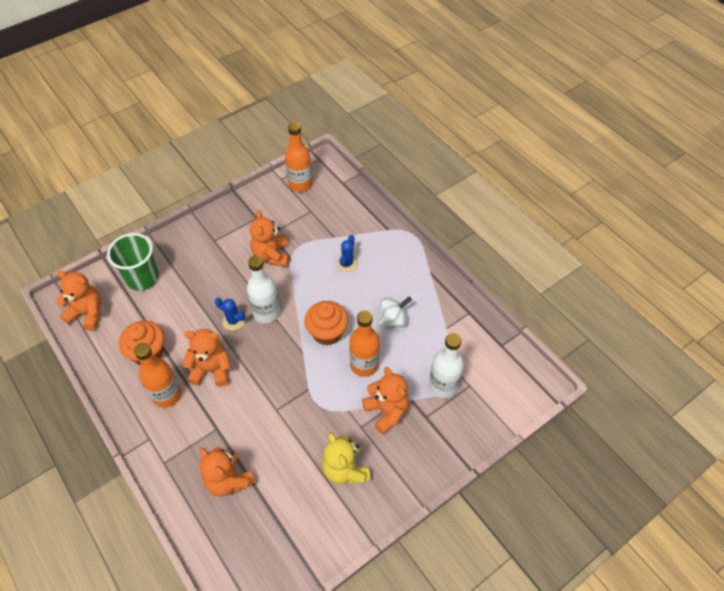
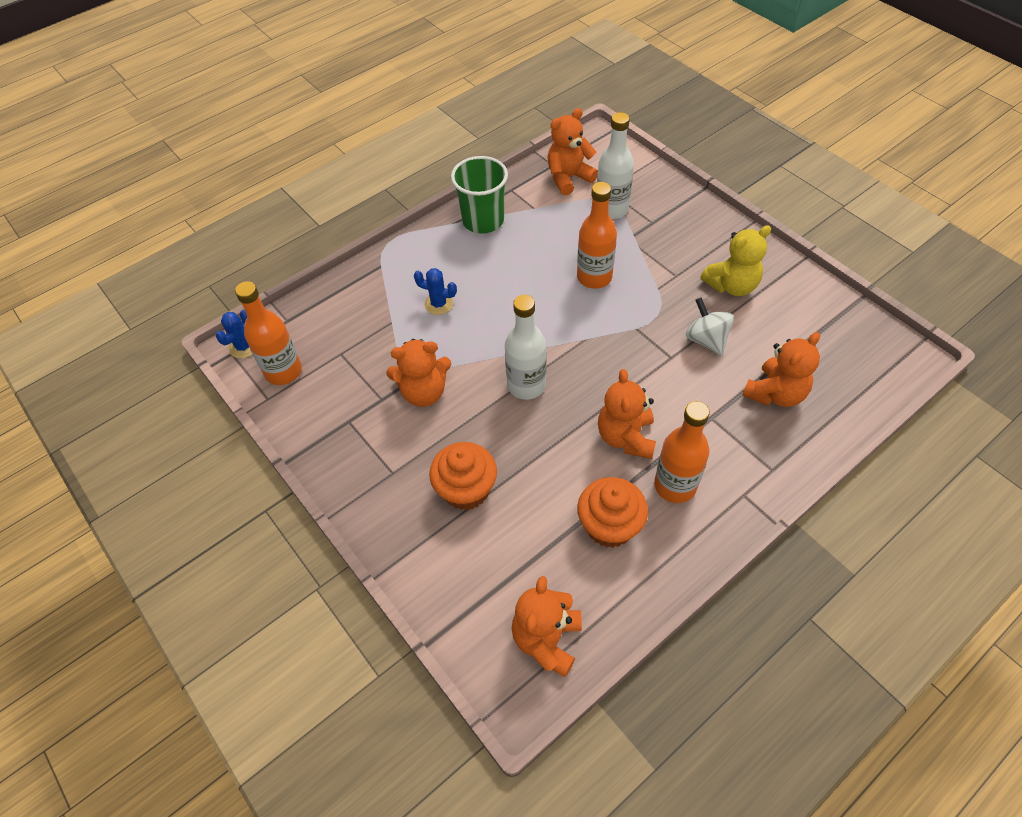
camera: 90 degrees left, 0 degrees up
(142, 278) = (469, 566): green cup -> green cup (483, 220)
(233, 321) = (543, 423): blue cactus -> blue cactus (244, 347)
(327, 332) = (551, 316): orange cupcake -> orange cupcake (466, 490)
(386, 411) = (652, 254): orange teddy bear -> orange teddy bear (568, 178)
(393, 319) = (526, 254): white spinning top -> white spinning top (706, 340)

